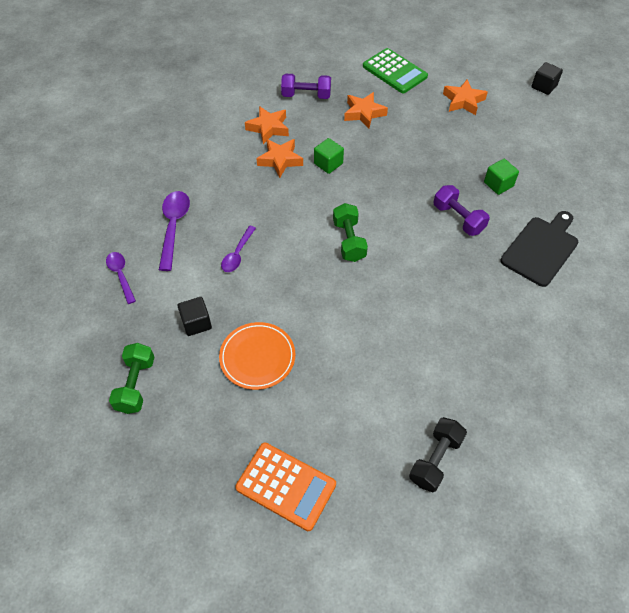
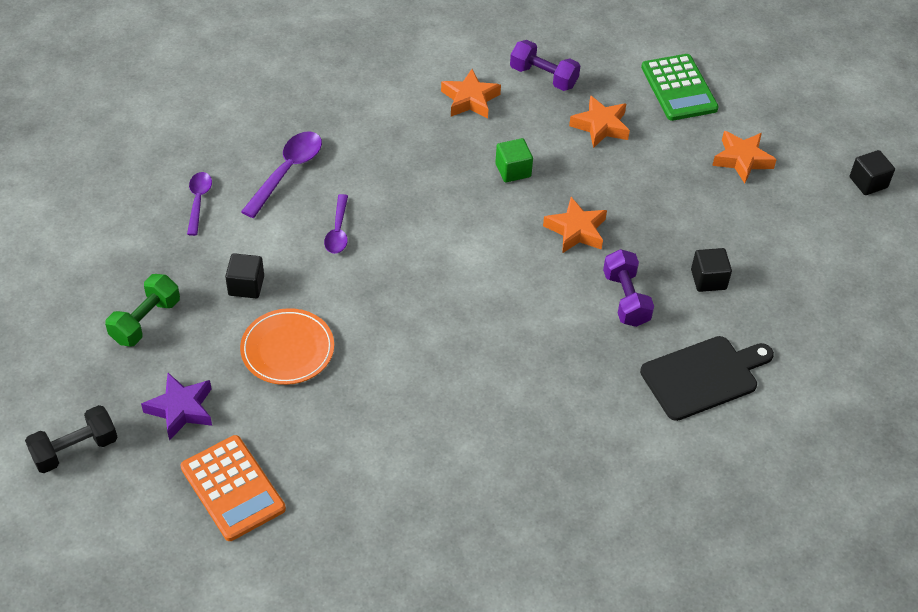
camera: 25 degrees right, 5 degrees down
(206, 442) = (181, 409): none -> purple star
(237, 254) = (338, 231): purple spoon -> purple spoon turned 45 degrees counterclockwise
(280, 160) = (458, 143): orange star -> orange star (576, 230)
(349, 241) = (475, 269): green dumbbell -> none
(435, 460) = (406, 539): black dumbbell -> black dumbbell (75, 449)
(498, 184) = (708, 279): green cube -> black cube

